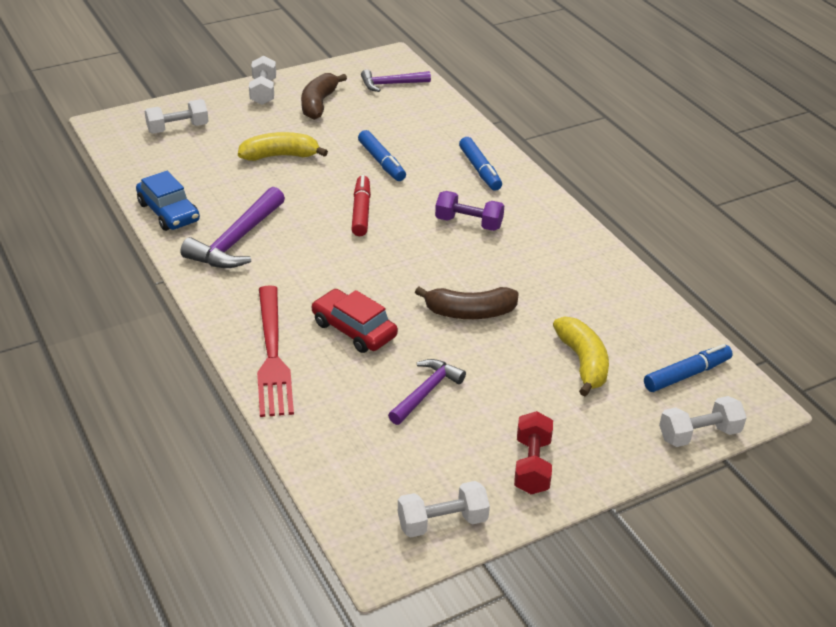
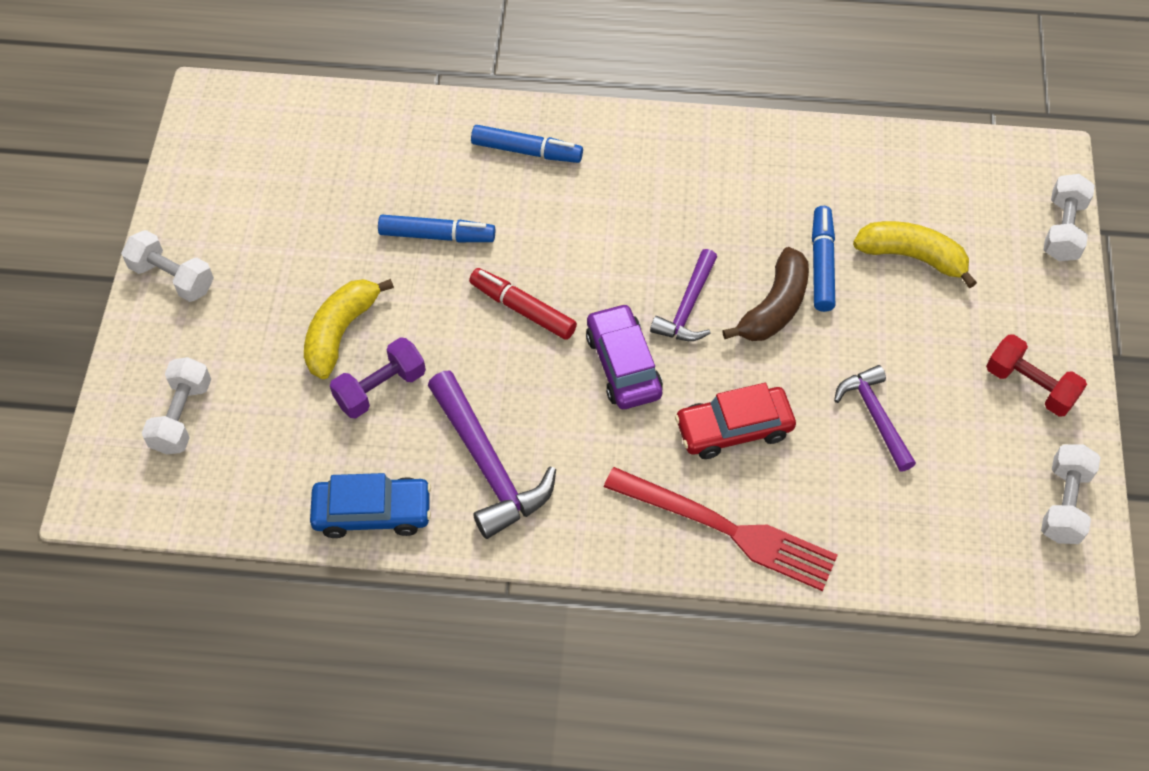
camera: 55 degrees left, 20 degrees up
(318, 104) = (253, 232): brown banana -> none
(359, 265) = (623, 365): none -> purple car
(391, 84) = (273, 133): purple hammer -> purple hammer (688, 306)
(468, 223) = (619, 219): purple dumbbell -> purple dumbbell (380, 388)
(686, 374) = (979, 186): blue marker -> blue marker (822, 264)

